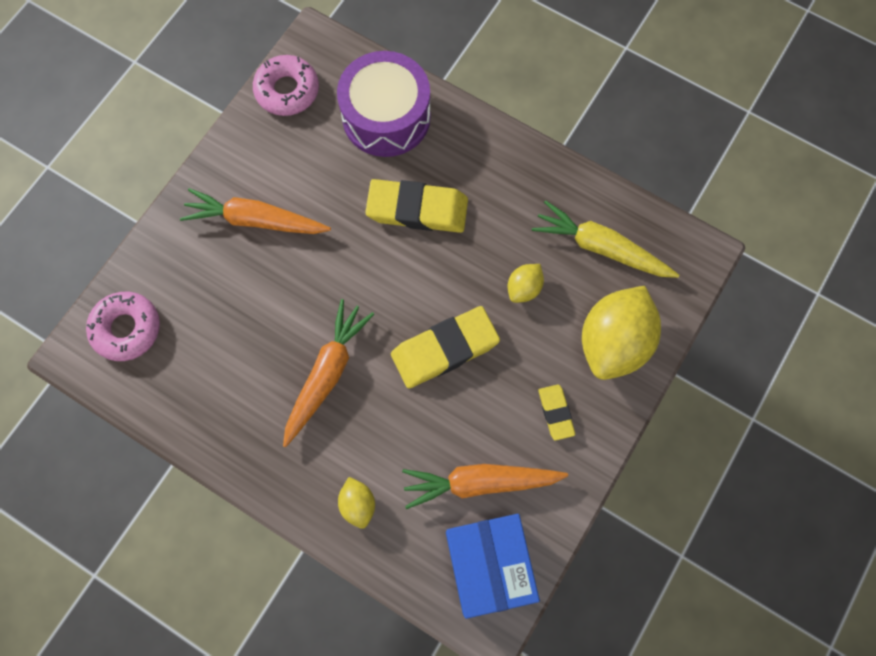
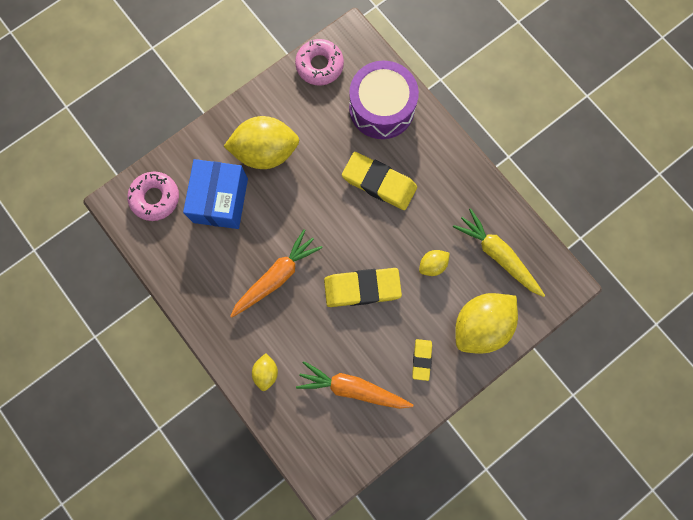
camera: 20 degrees right, 5 degrees up
(255, 220) = (266, 152): orange carrot -> yellow lemon
(488, 565) = (338, 445): blue box -> blue box (220, 200)

